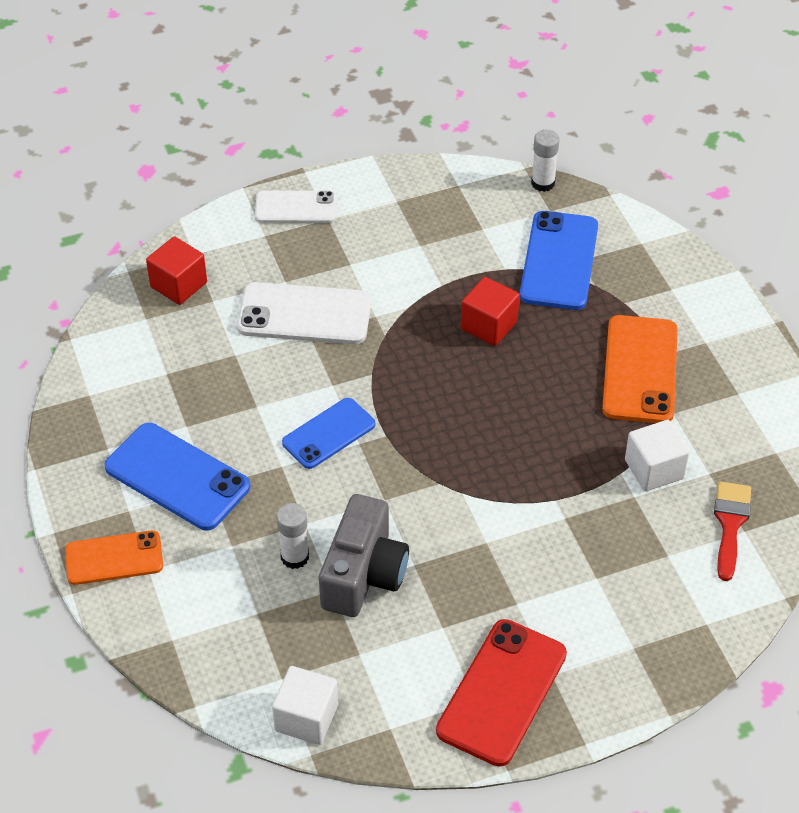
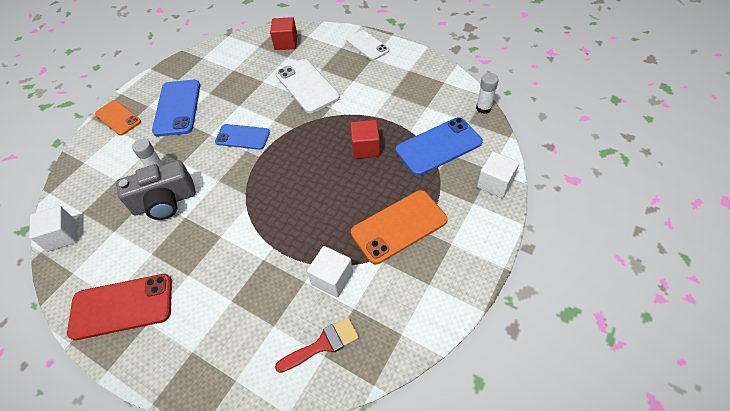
camera: 55 degrees right, 5 degrees up
(663, 253) = (495, 183): none -> white cube

